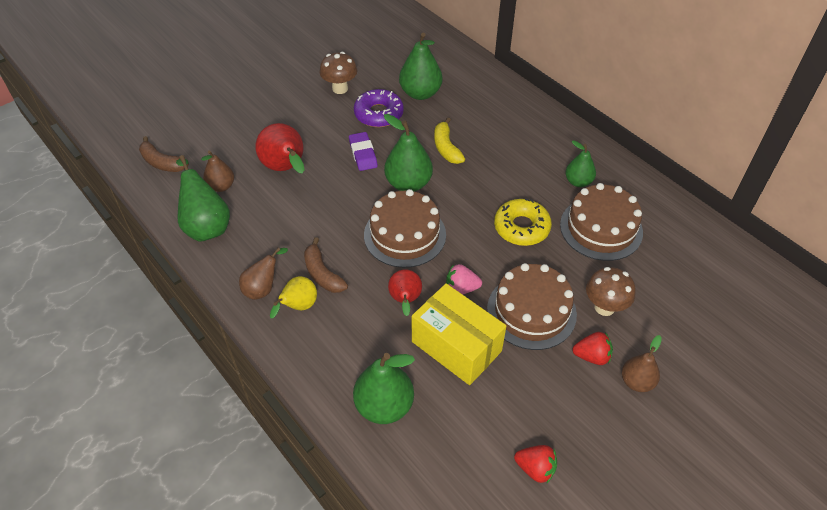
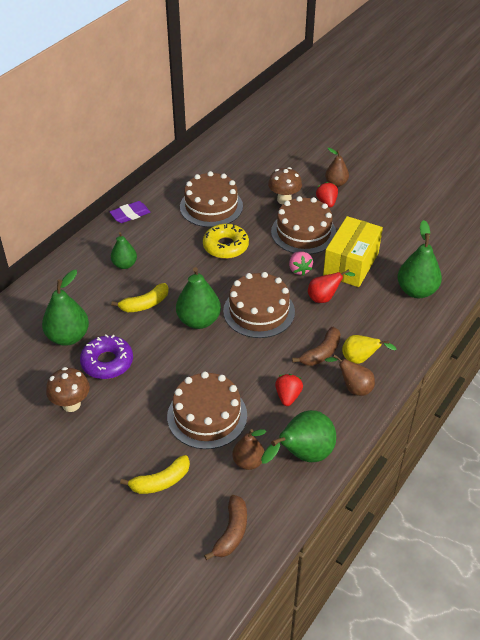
camera: 105 degrees left, 5 degrees down
(233, 130) = (161, 481): none -> yellow banana
(285, 169) = (207, 415): red pear -> brown cake
(363, 154) = (169, 361): purple eraser -> purple eraser (130, 214)
(535, 469) = (418, 218): red strawberry -> red strawberry (288, 396)
(578, 182) = (165, 221): green pear -> green pear (124, 264)

